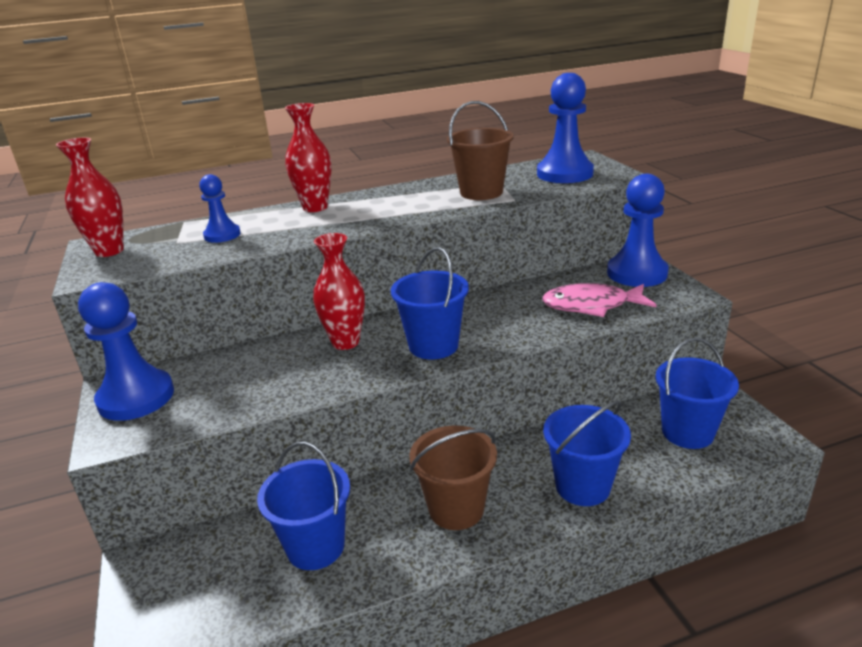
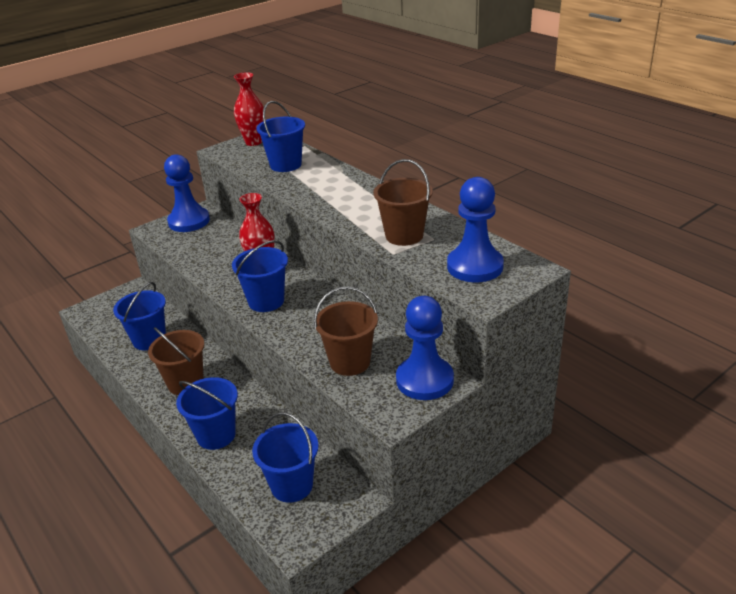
camera: 70 degrees right, 5 degrees up
(222, 235) = (285, 165): blue pawn -> blue bucket
(315, 207) = (344, 179): red vase -> none
(591, 305) = (350, 362): pink fish -> brown bucket

